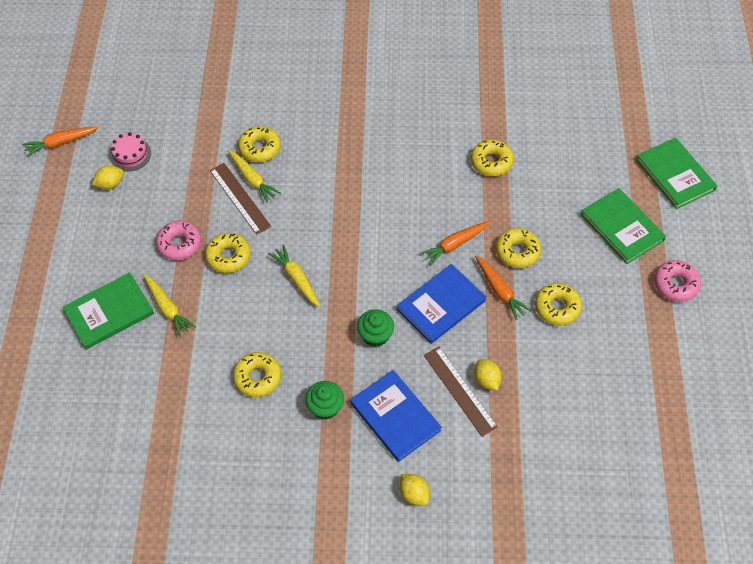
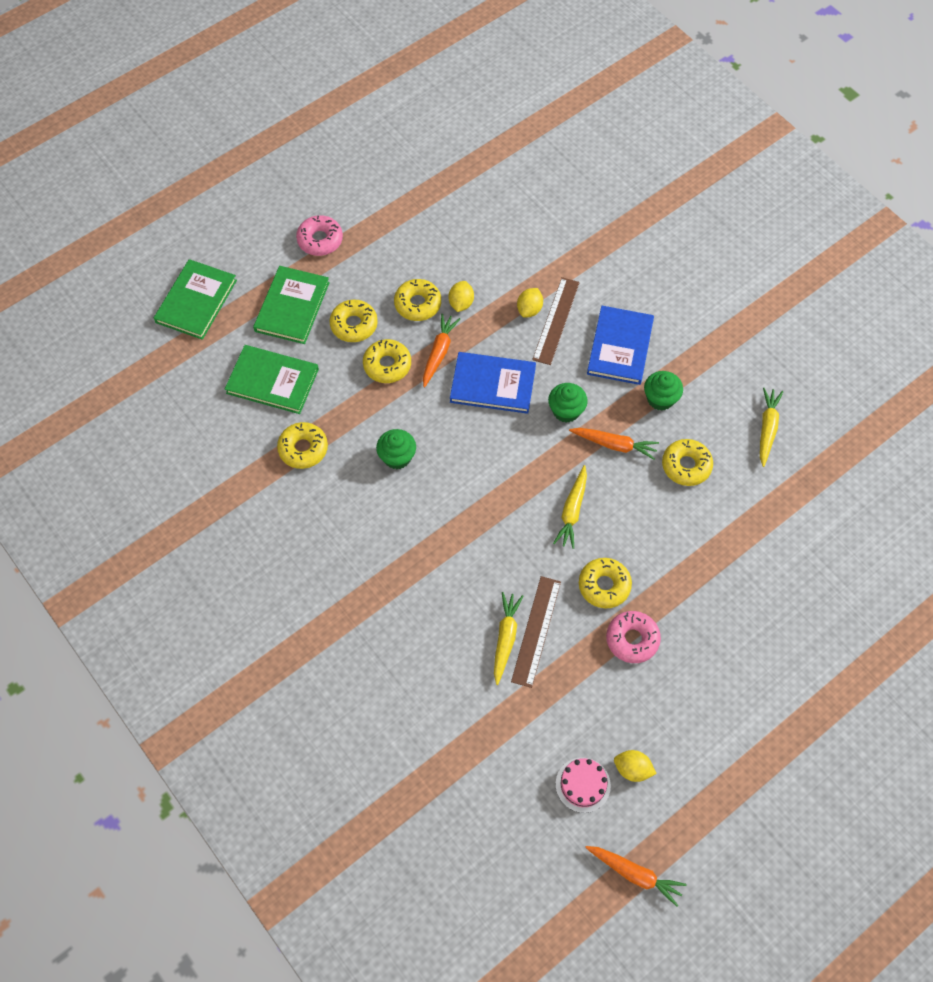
camera: 130 degrees left, 5 degrees up
(109, 312) = (750, 635): green book -> green book (272, 381)
(167, 308) = (699, 590): yellow carrot -> yellow carrot (767, 428)
(259, 148) = (464, 664): yellow donut -> yellow donut (354, 325)
(414, 494) = (665, 294): yellow lemon -> yellow lemon (461, 303)
(435, 208) = (397, 457): none -> green cupcake
(454, 245) = (423, 415): orange carrot -> orange carrot (614, 445)

